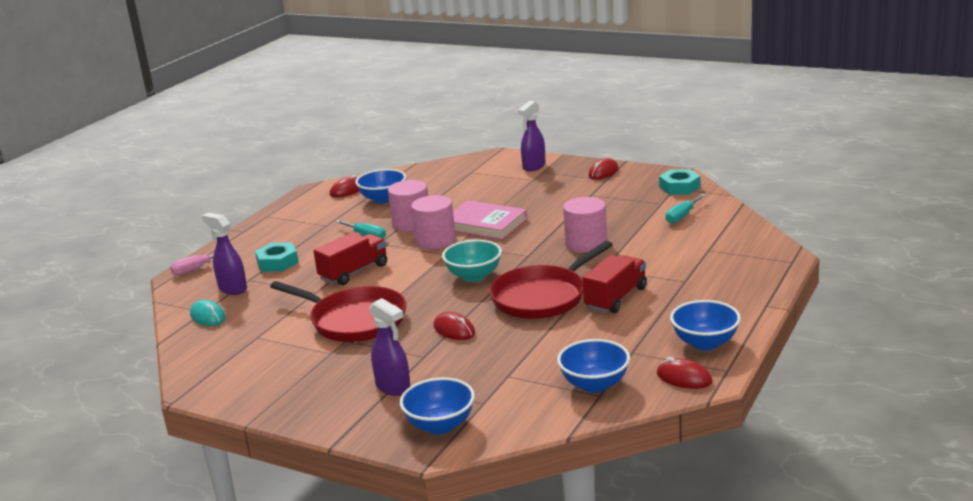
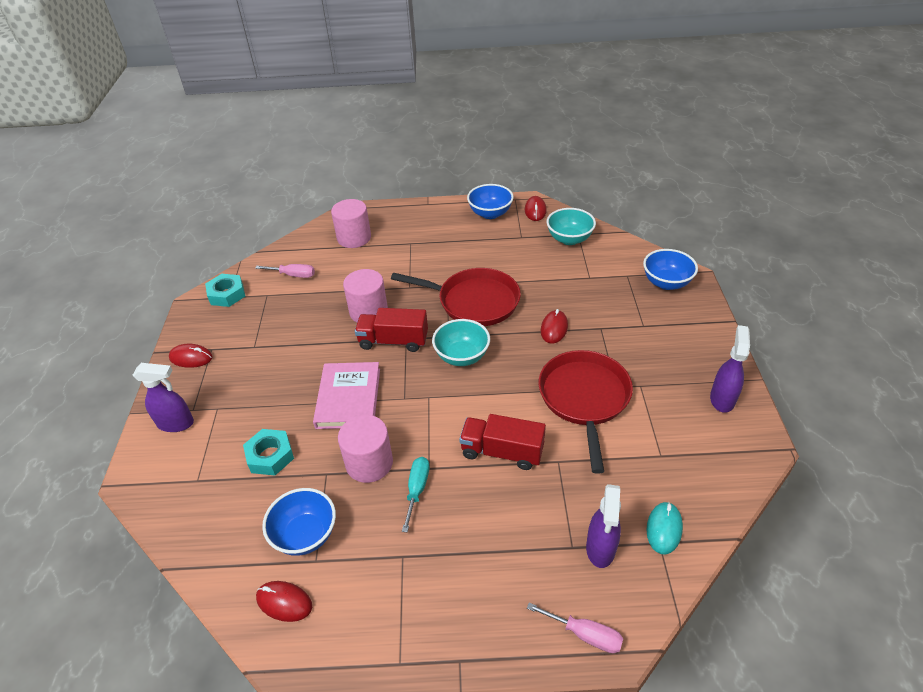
camera: 120 degrees left, 20 degrees up
(277, 262) = (520, 544): turquoise nut -> turquoise nut (270, 456)
(393, 387) = (649, 324): purple spray bottle -> purple spray bottle (722, 399)
(435, 241) = (403, 419): pink cylinder -> pink cylinder (354, 238)
(594, 384) = (569, 239): blue bowl -> turquoise bowl
(616, 298) = (454, 265): red truck -> red truck (393, 341)
(682, 216) = (293, 275): turquoise screwdriver -> pink screwdriver

